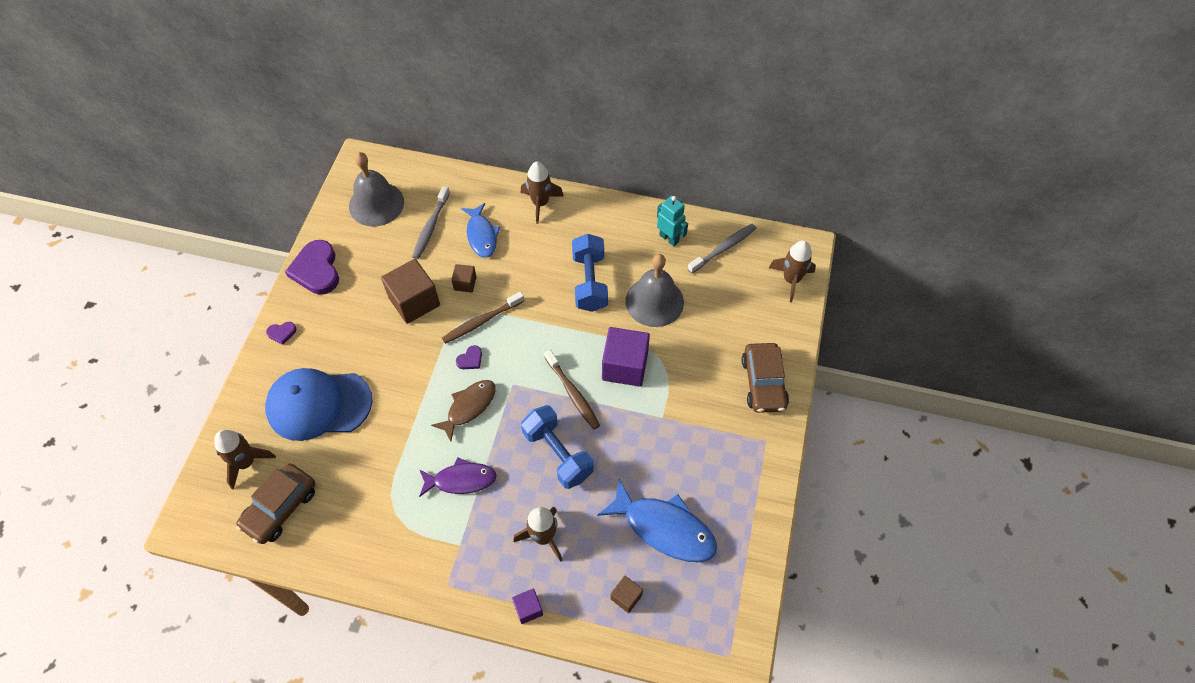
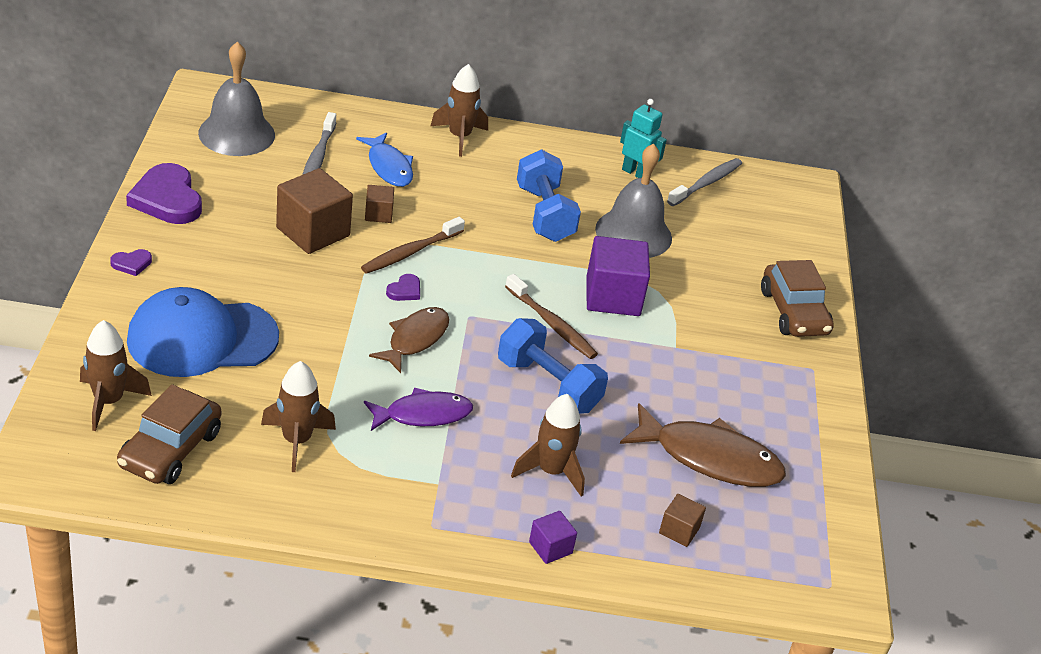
camera: 15 degrees left, 20 degrees down
(664, 528) = (709, 458): blue fish -> brown fish
(791, 280) = (798, 214): brown rocket -> brown rocket (296, 441)

